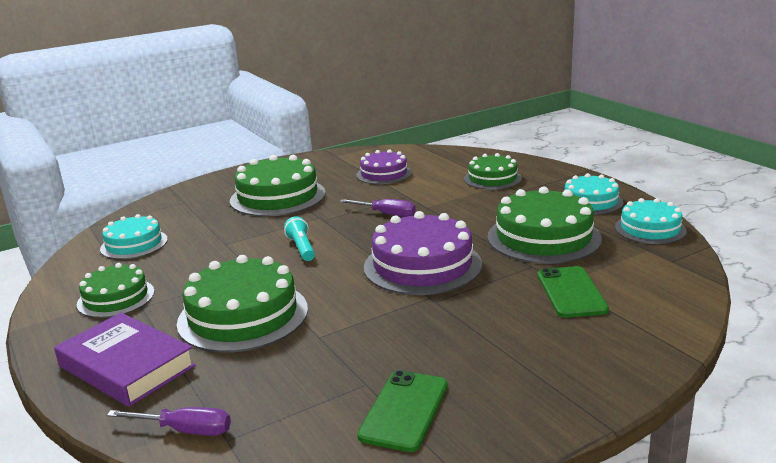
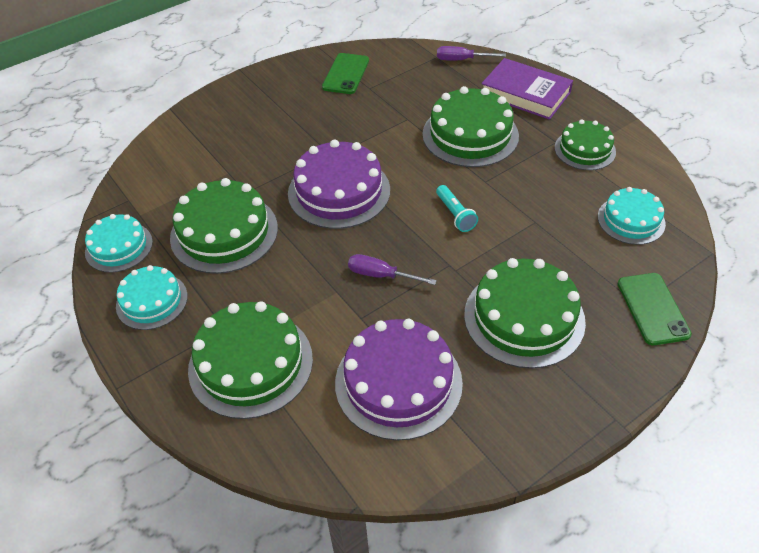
camera: 175 degrees right, 25 degrees up
(384, 174) = (398, 382): purple cake -> purple cake, size x1.63
(492, 178) = (250, 363): green cake -> green cake, size x1.63
(571, 292) = (225, 162): green phone -> green phone (652, 308)

